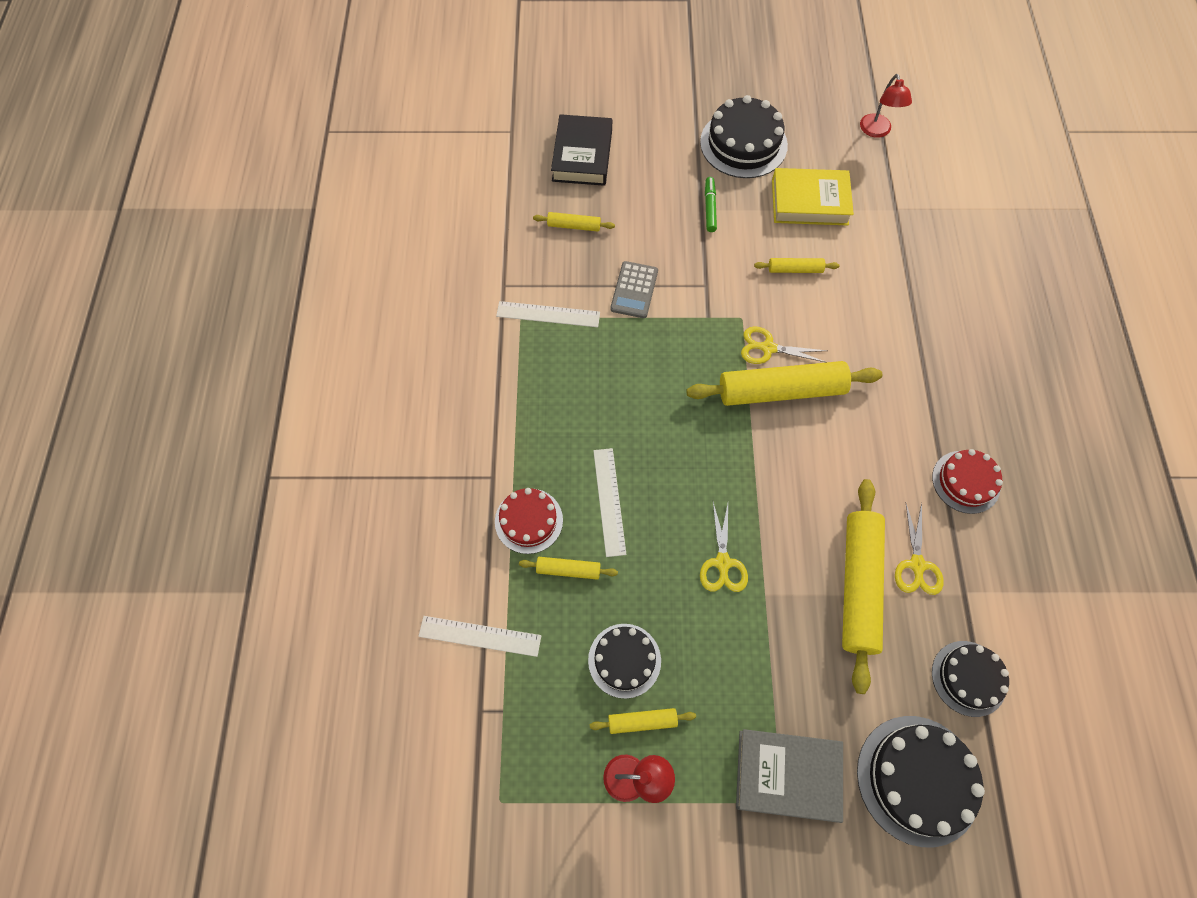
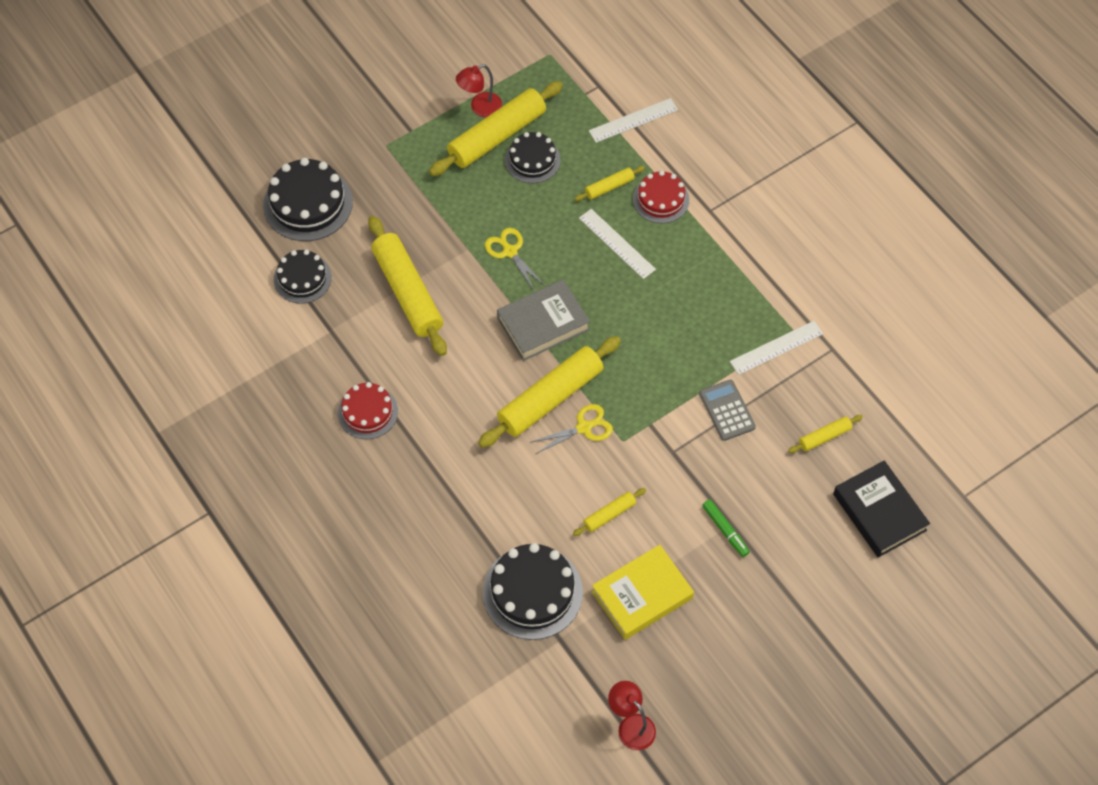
camera: 145 degrees right, 5 degrees down
(642, 721) = (497, 136): yellow rolling pin -> yellow rolling pin, size x2.15
(743, 143) = (747, 623): black cake -> black cake (532, 592)
(787, 775) = (390, 160): grey book -> grey book (543, 324)
(917, 565) = (373, 329): yellow scissors -> none

